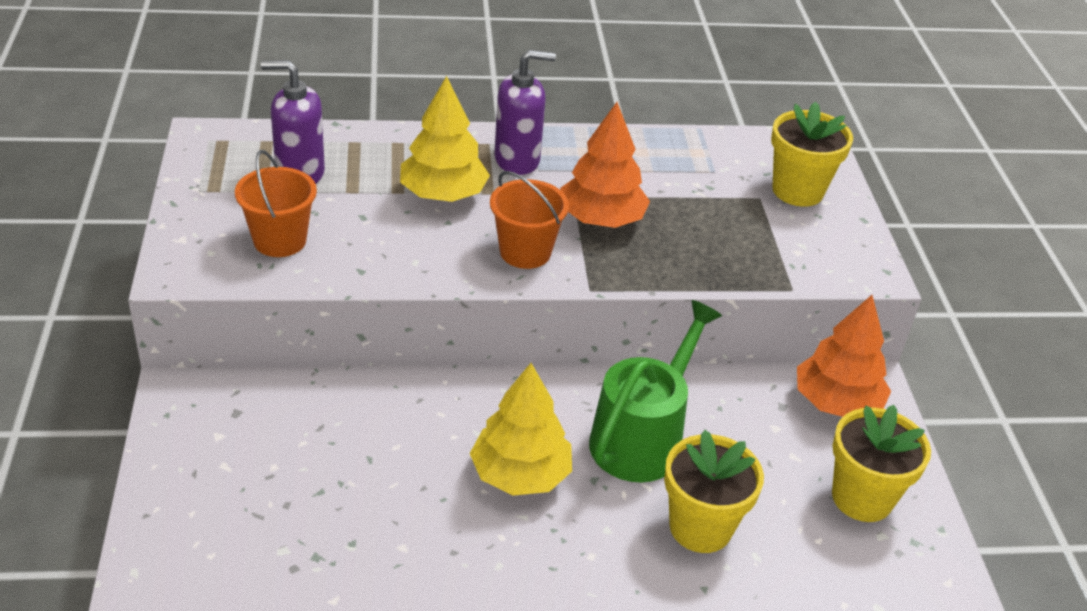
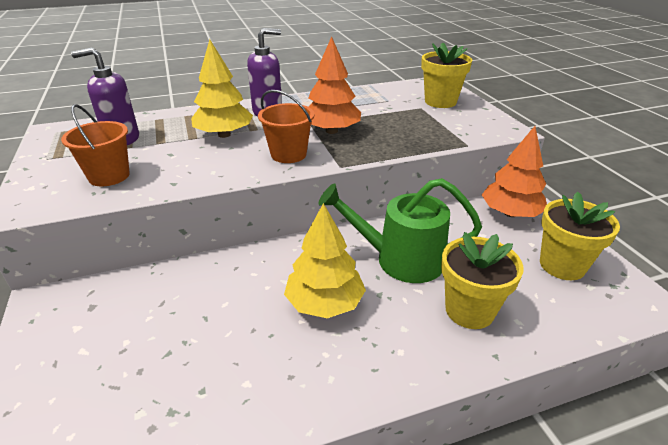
camera: 10 degrees left, 5 degrees down
(642, 438) = (401, 259): green watering can -> green watering can turned 105 degrees counterclockwise

